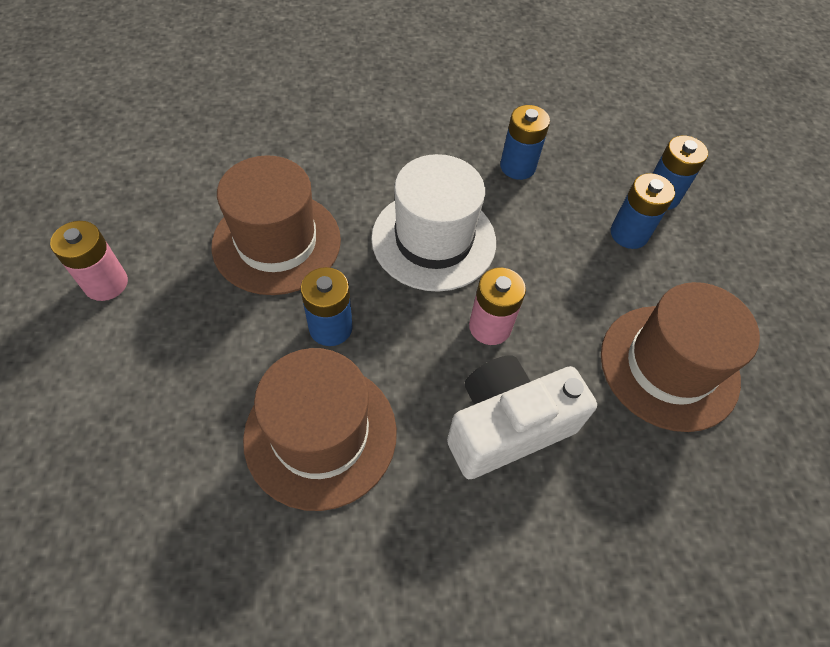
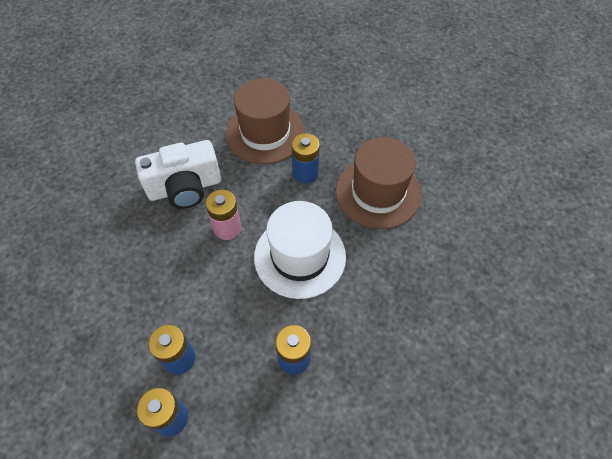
camera: 145 degrees right, 0 degrees up
(106, 283) = (423, 122): pink battery -> none
(507, 426) = (185, 188): white camera -> white camera turned 45 degrees clockwise
(669, 366) = (112, 275): brown hat -> none

